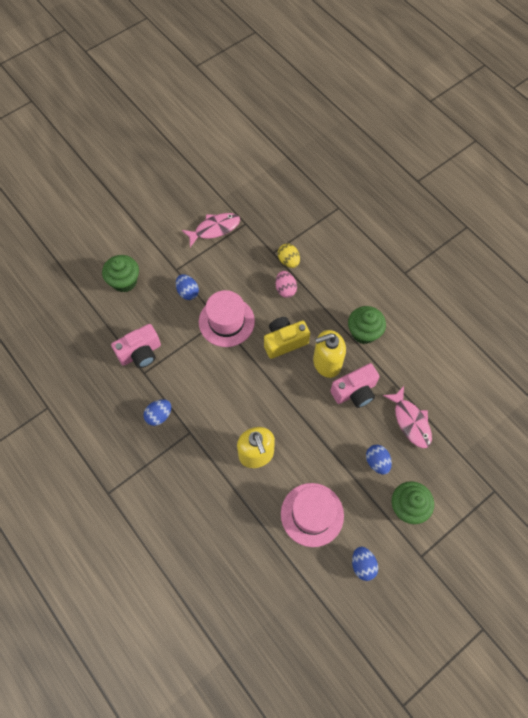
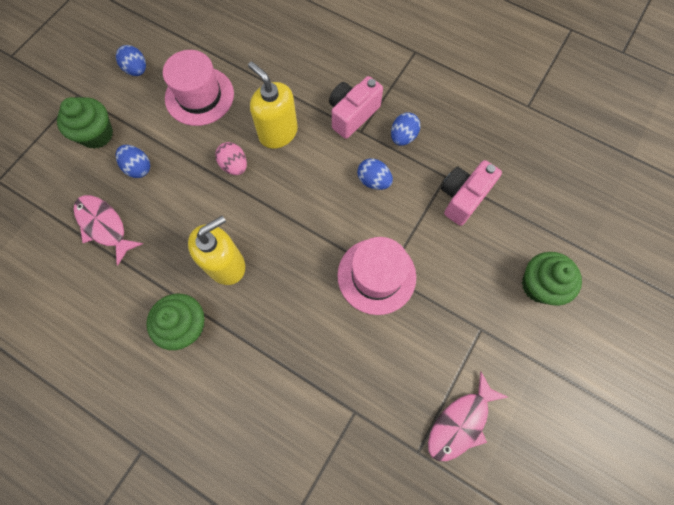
camera: 160 degrees right, 5 degrees up
(188, 292) = (447, 300): blue egg -> blue egg (373, 181)
(284, 341) = (290, 274): yellow camera -> none
(285, 289) = (314, 354): pink egg -> pink egg (234, 166)
(288, 261) = (326, 405): yellow egg -> none
(354, 392) = (181, 239): pink camera -> pink camera (352, 115)

